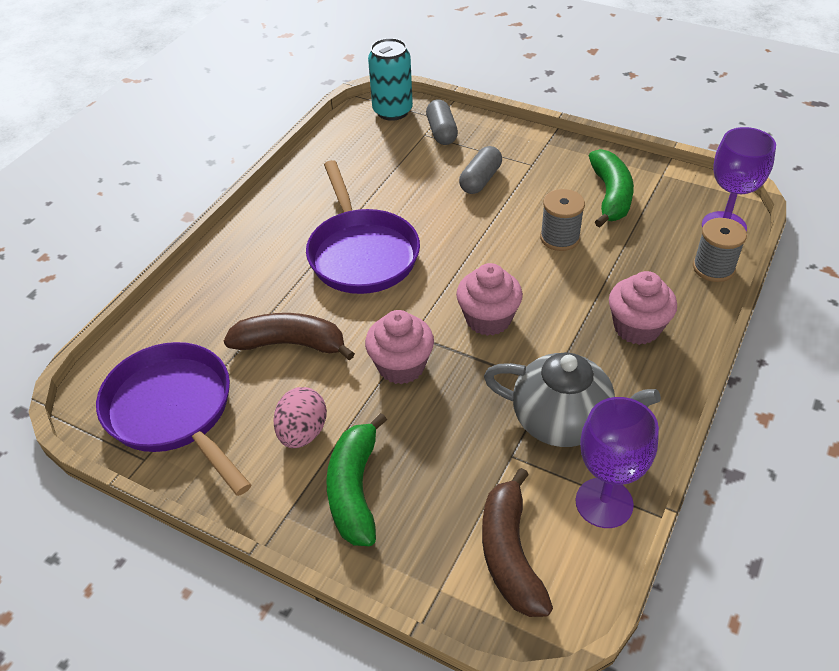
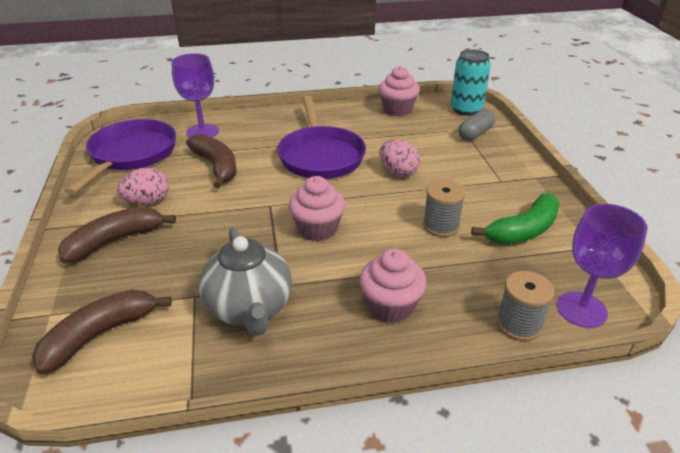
camera: 50 degrees right, 10 degrees down
(355, 489) = (115, 241): green banana -> brown banana
(361, 253) = (320, 156): purple pan -> purple pan turned 45 degrees counterclockwise
(401, 366) = (236, 213): pink cupcake -> pink cupcake (397, 110)
(451, 217) = (398, 172): none -> pink egg
(480, 180) = (451, 167): grey capsule -> none
(604, 503) = (182, 366): purple goblet -> purple goblet (202, 132)

